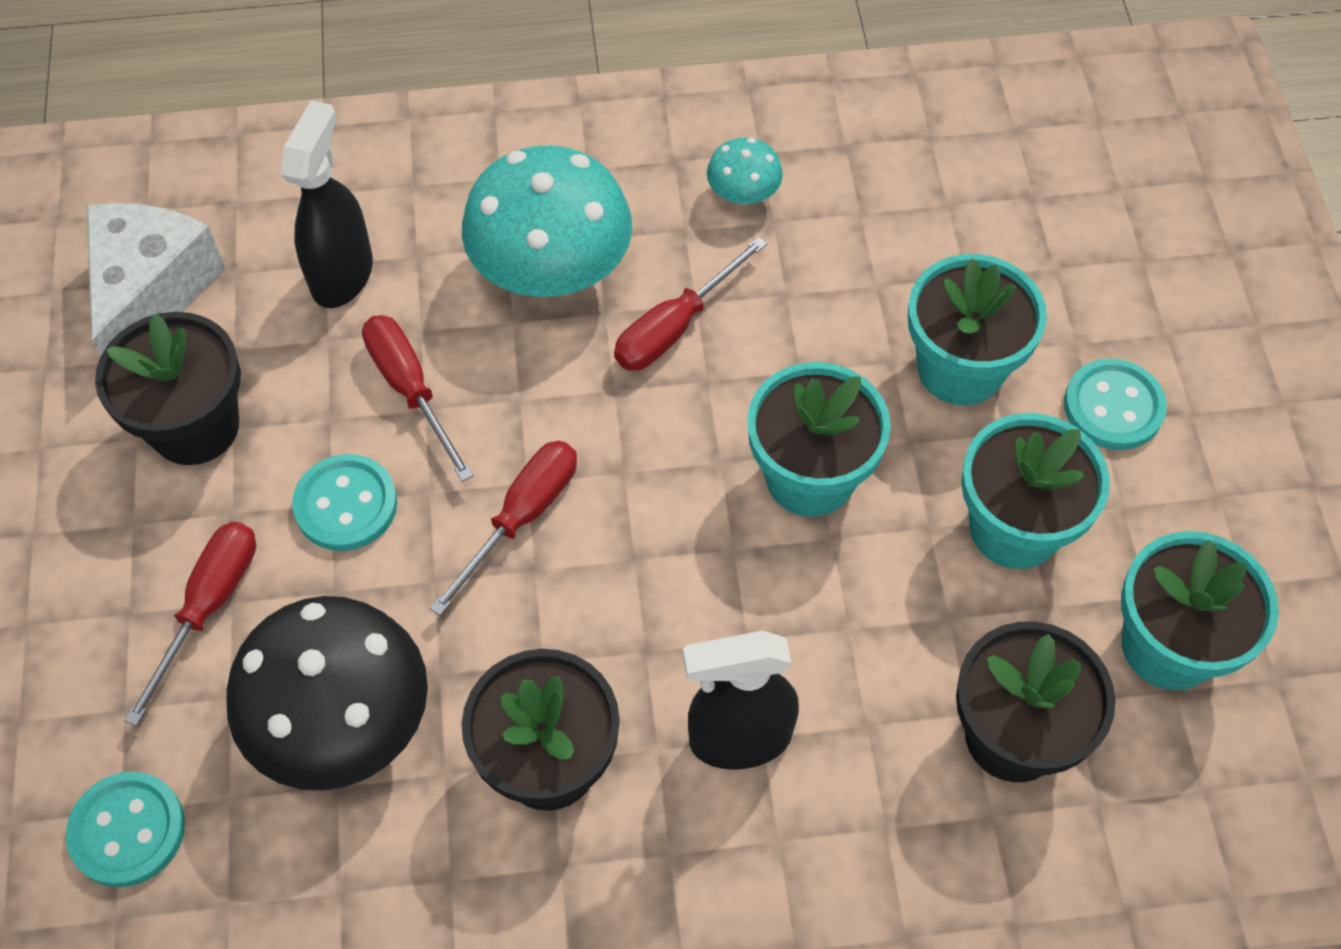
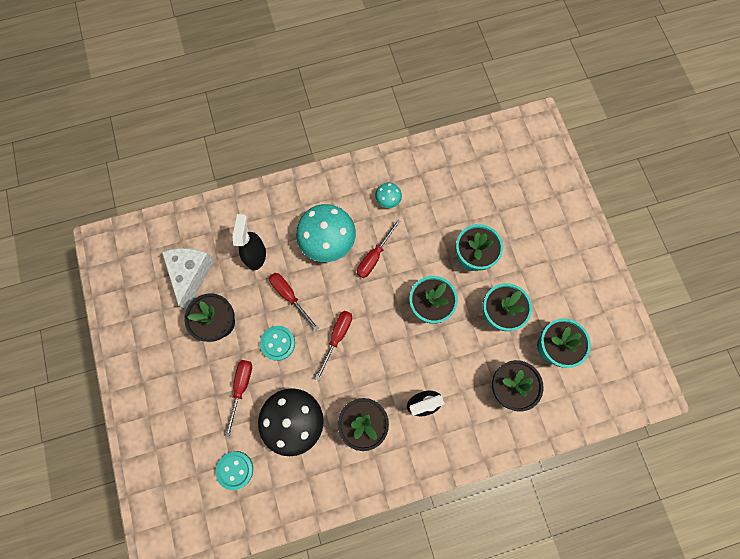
camera: 10 degrees left, 15 degrees up
(1113, 407) = (524, 262): turquoise button -> none

